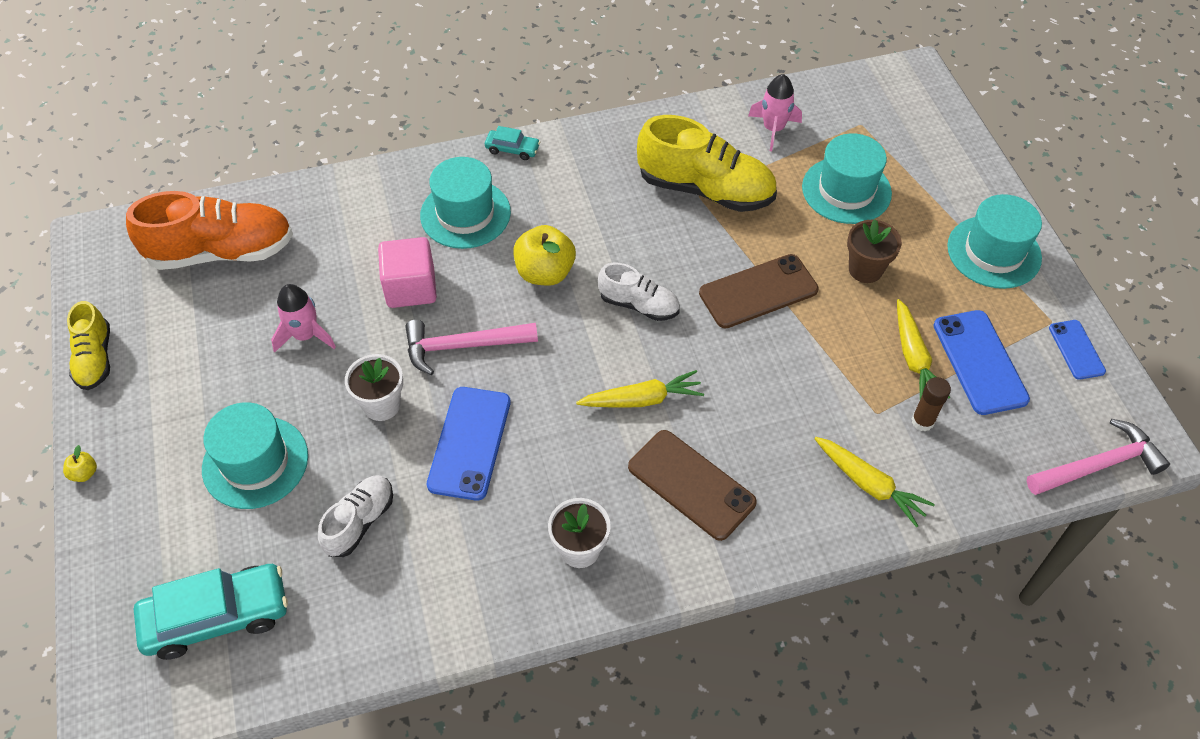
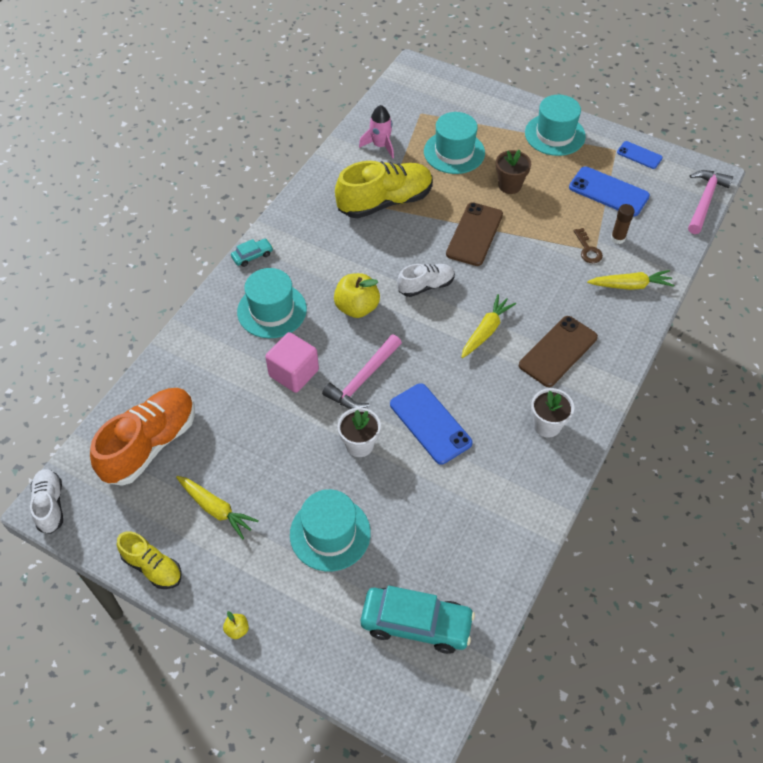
camera: 45 degrees left, 0 degrees up
(217, 617) = (416, 624): turquoise car -> turquoise car turned 75 degrees clockwise
(306, 335) = (267, 446): pink rocket -> none
(360, 522) = (426, 510): white shoe -> white shoe (50, 505)
(691, 484) = (558, 351): brown phone -> brown phone turned 45 degrees counterclockwise
(869, 406) = (588, 249): none -> brown key
(913, 358) = (580, 212): yellow carrot -> yellow carrot (216, 509)

